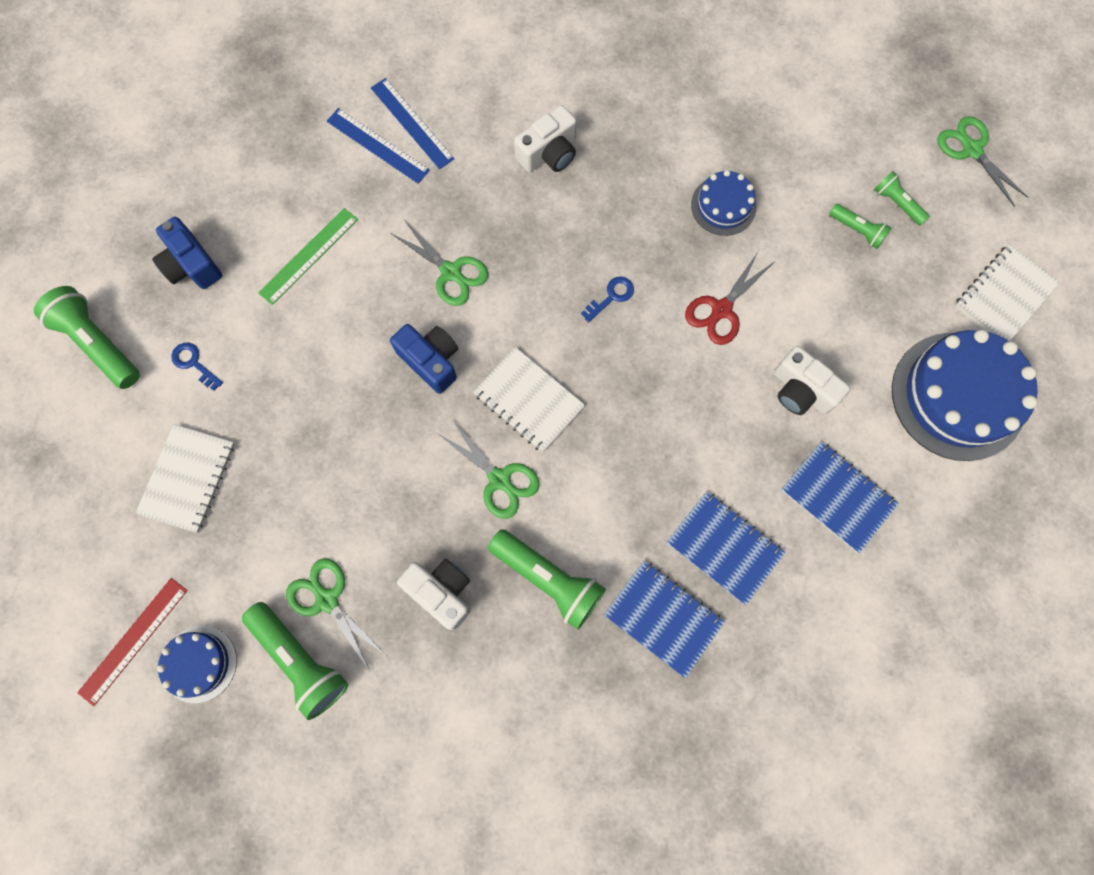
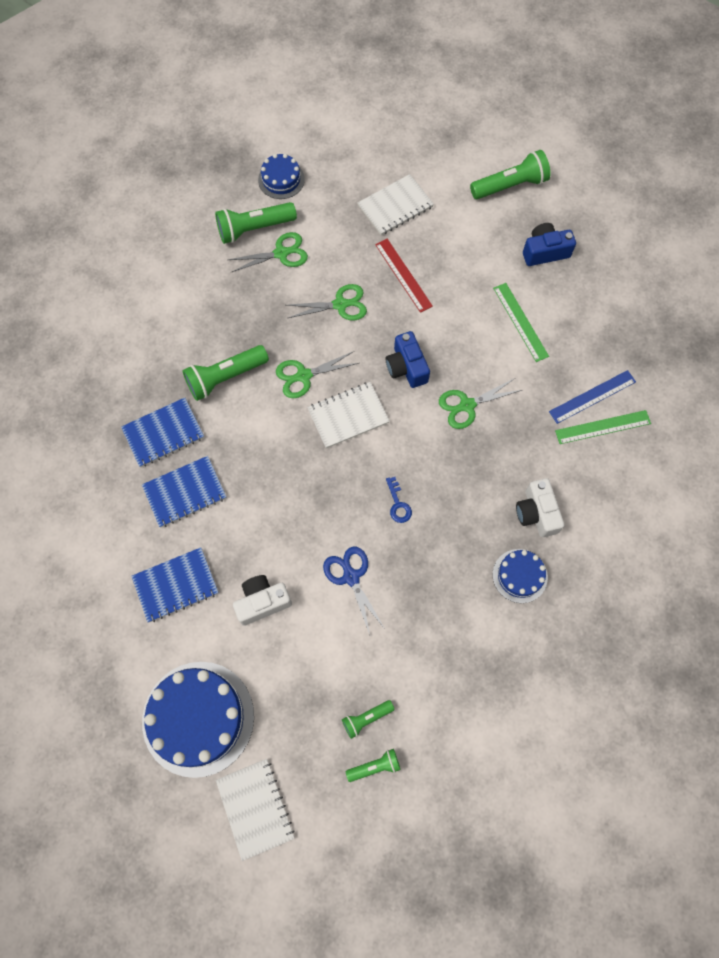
camera: 115 degrees right, 5 degrees down
(133, 640) = (312, 152): red ruler -> red ruler (403, 275)
(188, 479) = (395, 206): white notebook -> white notebook turned 75 degrees counterclockwise
(194, 363) = (471, 232): blue key -> none
(412, 123) = (602, 427): blue ruler -> green ruler
(431, 361) = (406, 367): blue camera -> blue camera turned 90 degrees clockwise
(441, 592) = (251, 315): white camera -> none
(721, 309) = (351, 577): red scissors -> blue scissors
(723, 205) = (435, 623): blue cake -> blue cake (520, 576)
(971, 150) = (394, 866): green scissors -> green scissors (340, 305)

